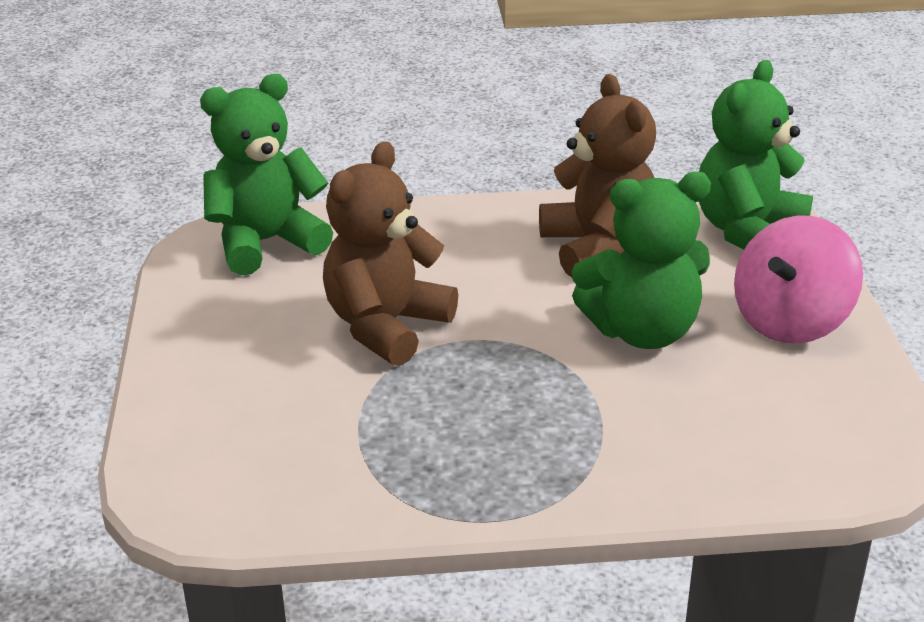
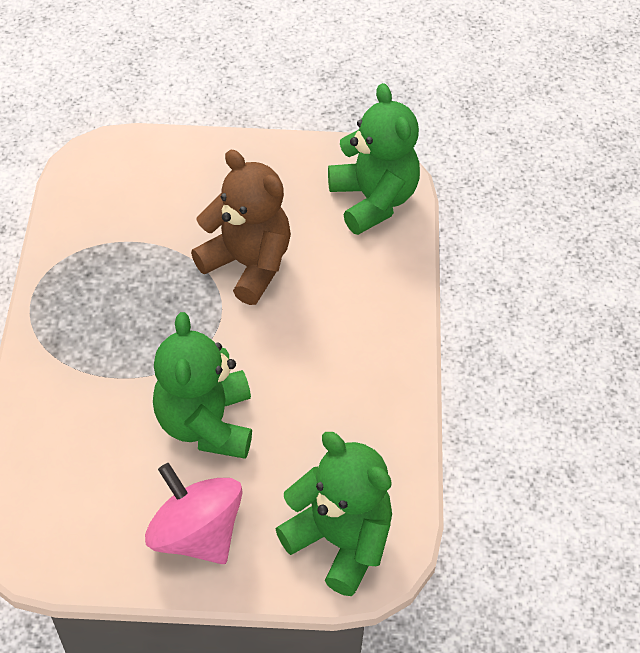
camera: 95 degrees right, 20 degrees up
(598, 247) = (331, 416): brown teddy bear -> none

